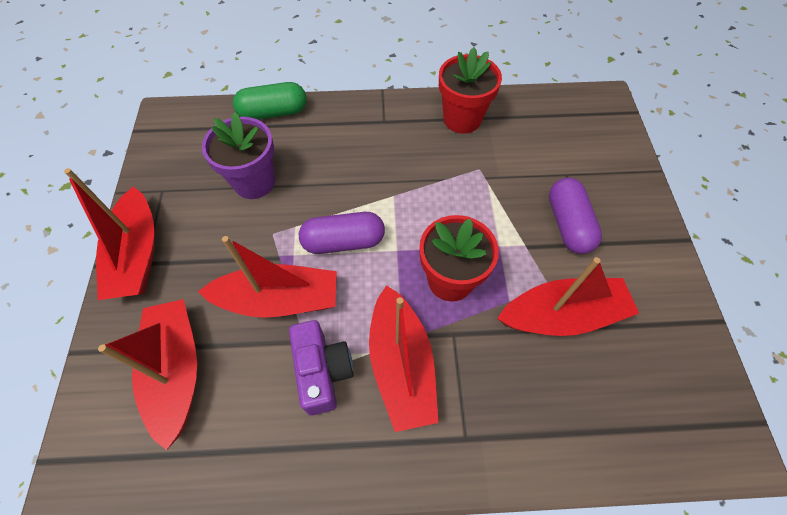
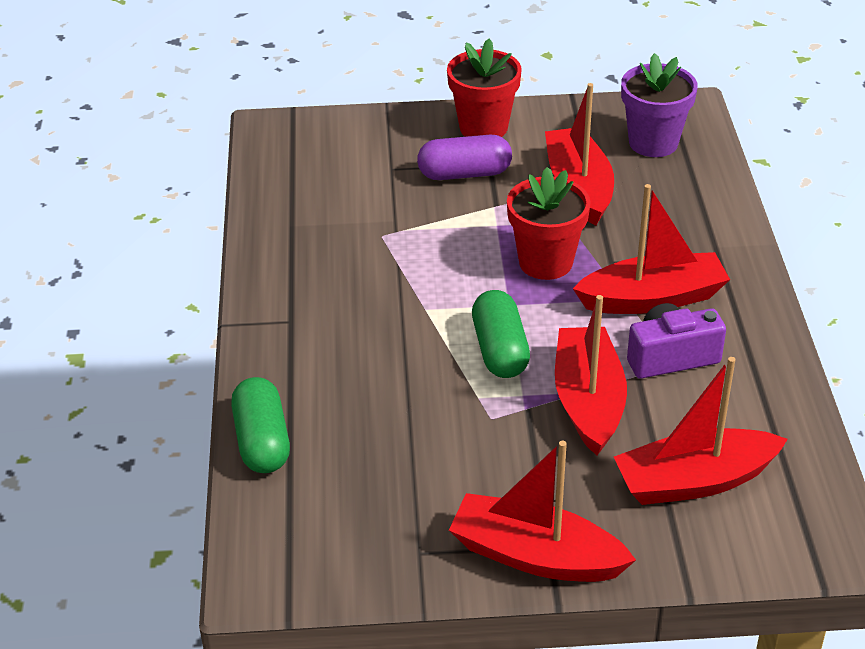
camera: 90 degrees left, 20 degrees down
(137, 255) = (536, 556): red boat -> red boat turned 150 degrees counterclockwise
(254, 182) = (403, 447): purple flower pot -> purple flower pot (653, 143)
(343, 242) = (500, 350): purple capsule -> green capsule
(462, 119) = (293, 247): red flower pot -> red flower pot (483, 127)

